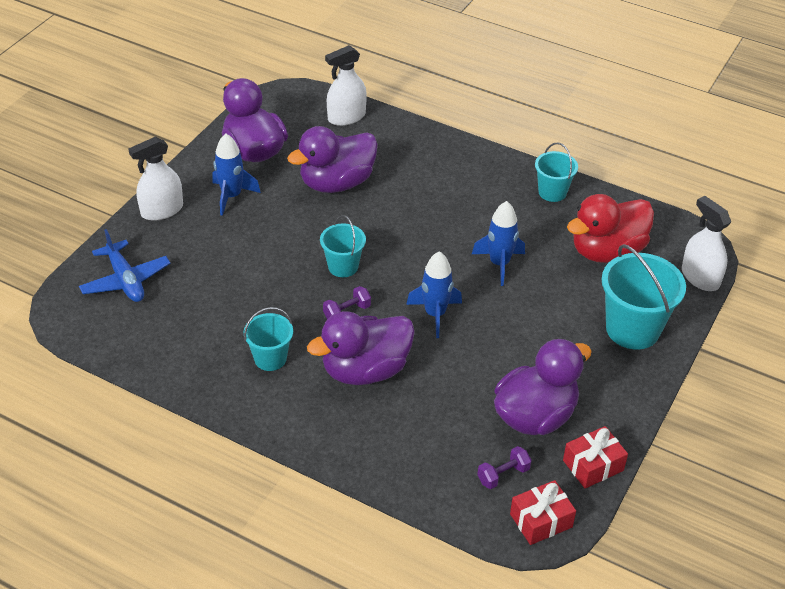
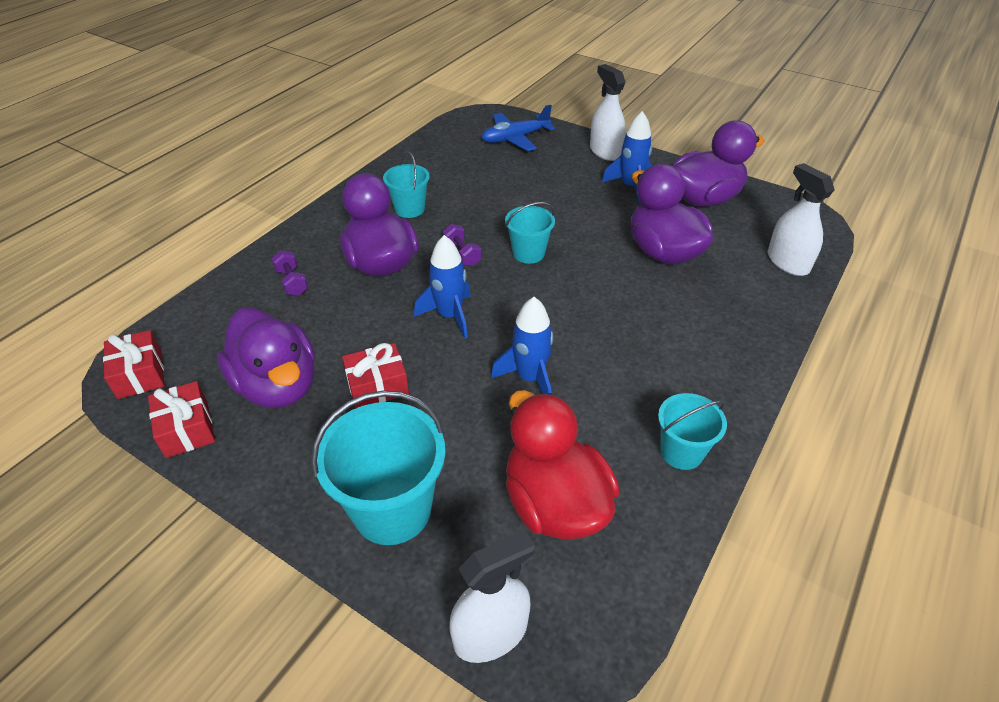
camera: 95 degrees right, 0 degrees up
(503, 475) = (211, 351): purple dumbbell -> purple dumbbell (292, 282)
(524, 351) = (377, 386): none -> red gift

